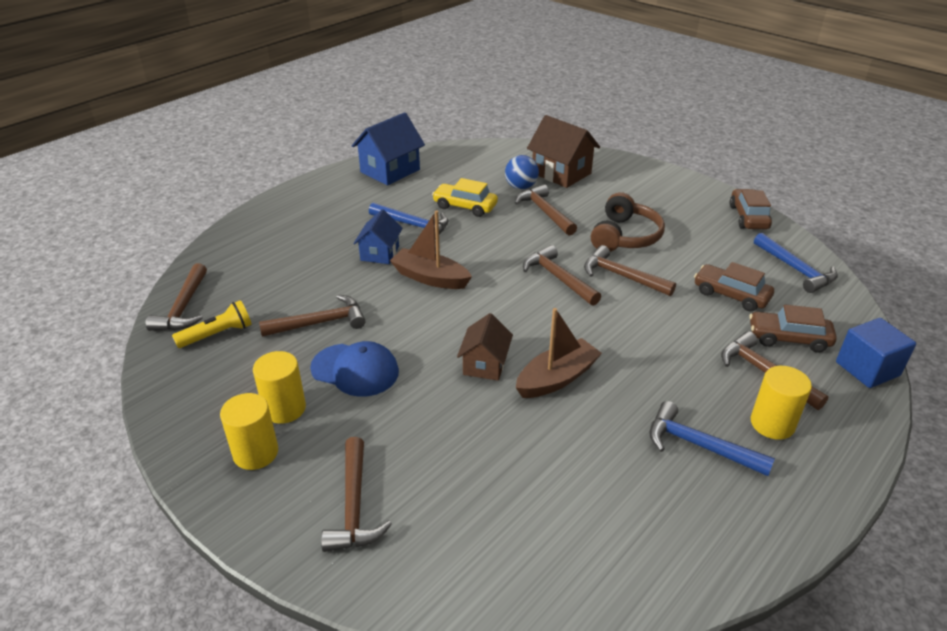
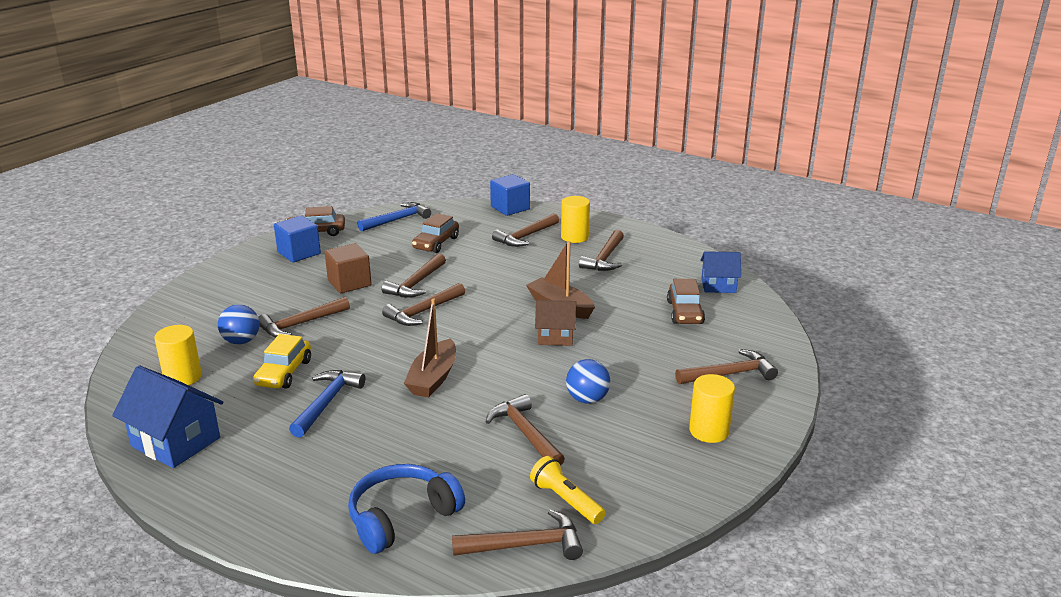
camera: 100 degrees left, 10 degrees down
(253, 255) = (401, 517): none -> blue headphones
(284, 408) = (652, 428): yellow cylinder -> yellow cylinder (183, 377)
(355, 370) = (587, 399): blue cap -> blue ball
(380, 253) = (389, 417): blue house -> blue house (718, 286)
(561, 173) = (212, 319): brown house -> none
(625, 236) = (349, 283): brown headphones -> brown cube
(694, 208) = (299, 253): none -> blue cube
(699, 445) = (605, 258): blue hammer -> brown hammer
(788, 338) = (485, 227): brown car -> brown car (685, 312)

